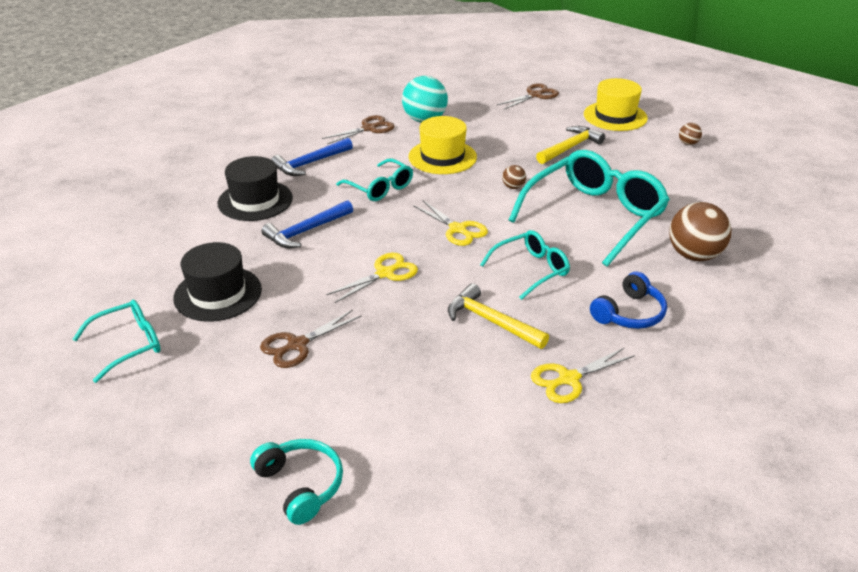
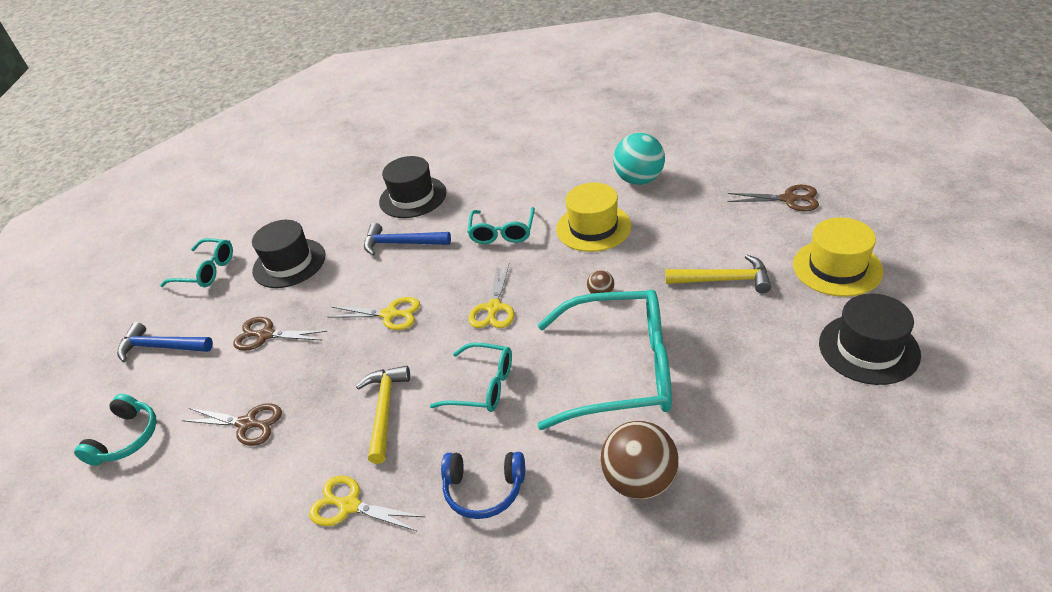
camera: 55 degrees right, 5 degrees up
(310, 163) = (492, 181): blue hammer -> blue hammer (161, 347)
(369, 128) = (582, 167): brown scissors -> brown scissors (247, 424)
(688, 143) = (868, 348): brown ball -> black hat

